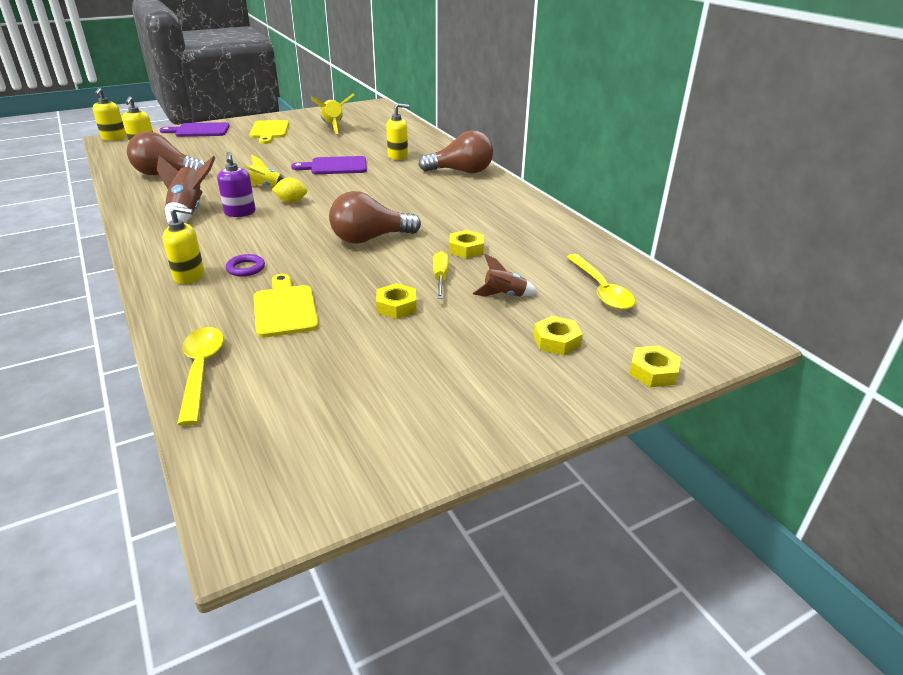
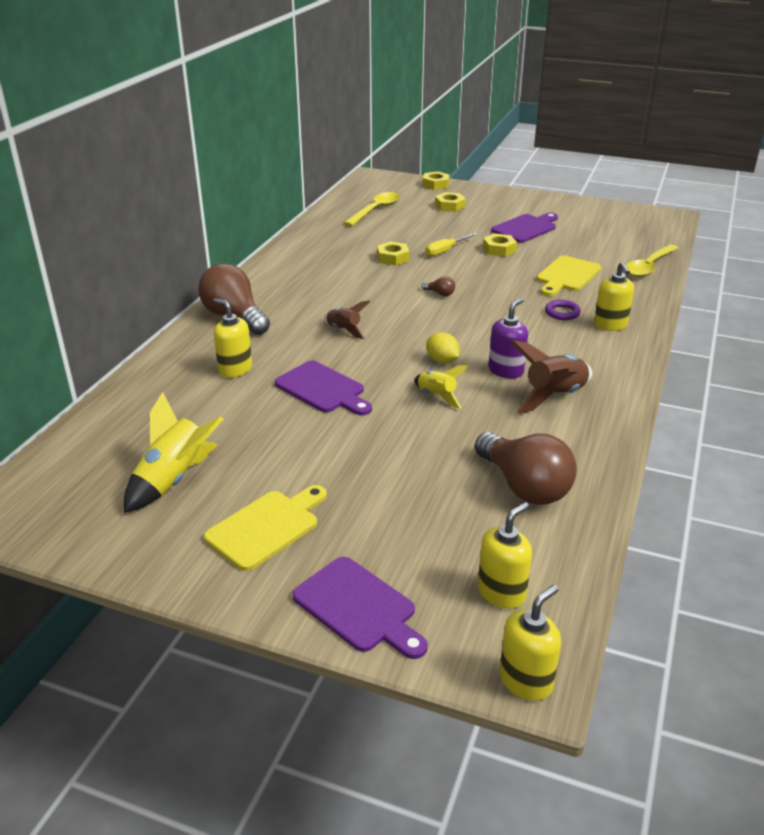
camera: 130 degrees left, 0 degrees up
(189, 276) = (610, 325): yellow soap dispenser -> yellow soap dispenser turned 150 degrees counterclockwise
(370, 239) = (440, 293): brown light bulb -> brown light bulb, size x0.40
(418, 354) = (526, 228): none -> purple cutting board
(504, 295) = (430, 229): brown rocket -> brown rocket (344, 330)

